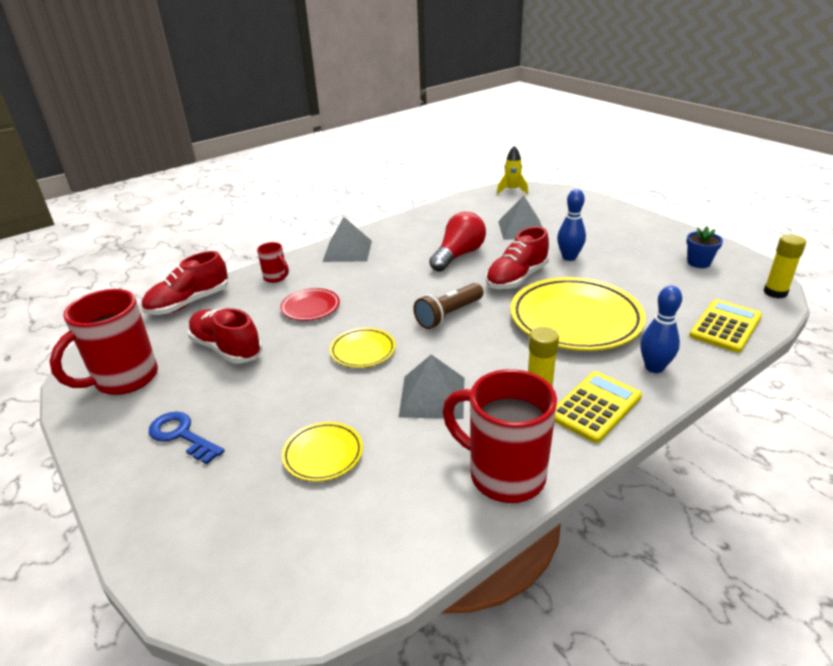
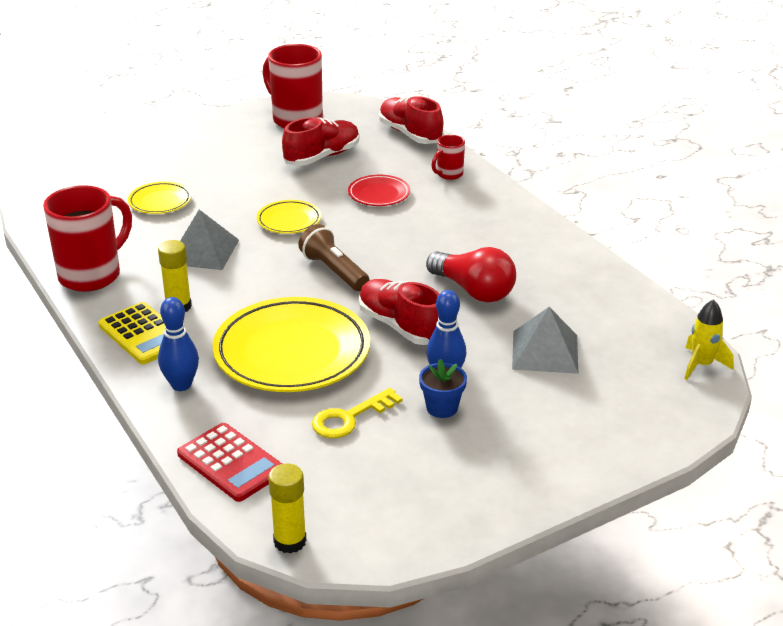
camera: 95 degrees right, 0 degrees up
(181, 435) = (213, 147): blue key -> none
(347, 251) = (504, 215): grey pyramid -> none
(637, 286) = (349, 418): none -> yellow key
(698, 263) = (397, 495): blue flower pot -> blue flower pot (442, 408)
(725, 326) = (231, 463): yellow calculator -> red calculator

